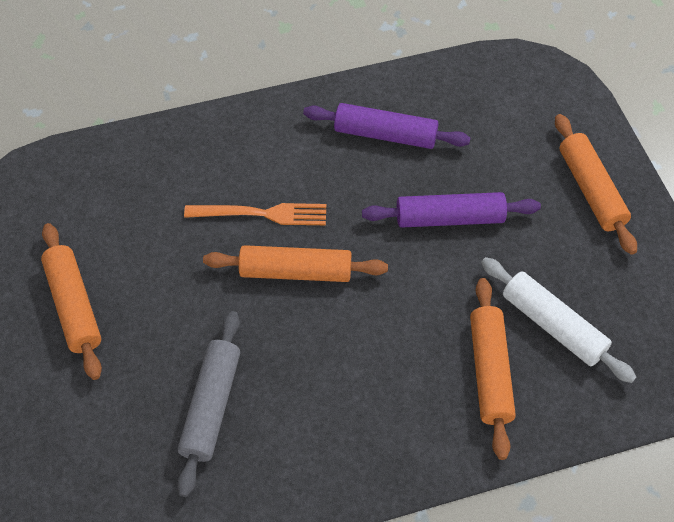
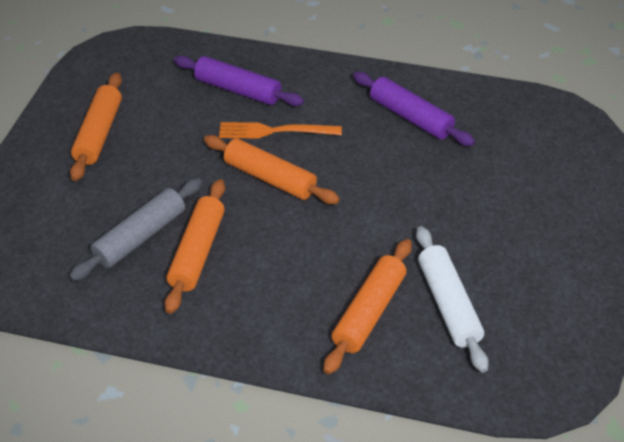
camera: 30 degrees right, 10 degrees down
(262, 214) = (274, 131): orange fork -> orange fork turned 150 degrees clockwise
(449, 218) = (419, 193): purple rolling pin -> purple rolling pin (238, 90)
(591, 190) = (558, 222): orange rolling pin -> orange rolling pin (198, 252)

